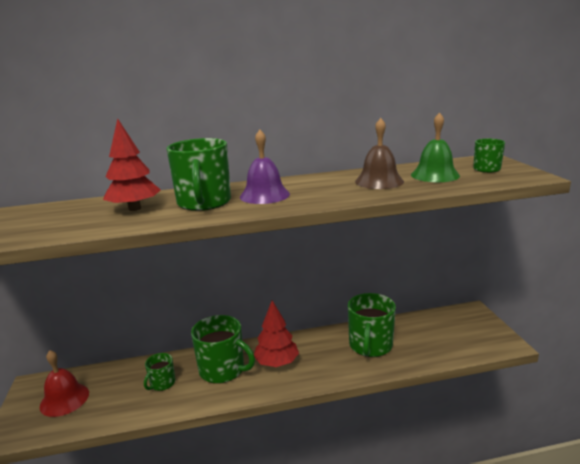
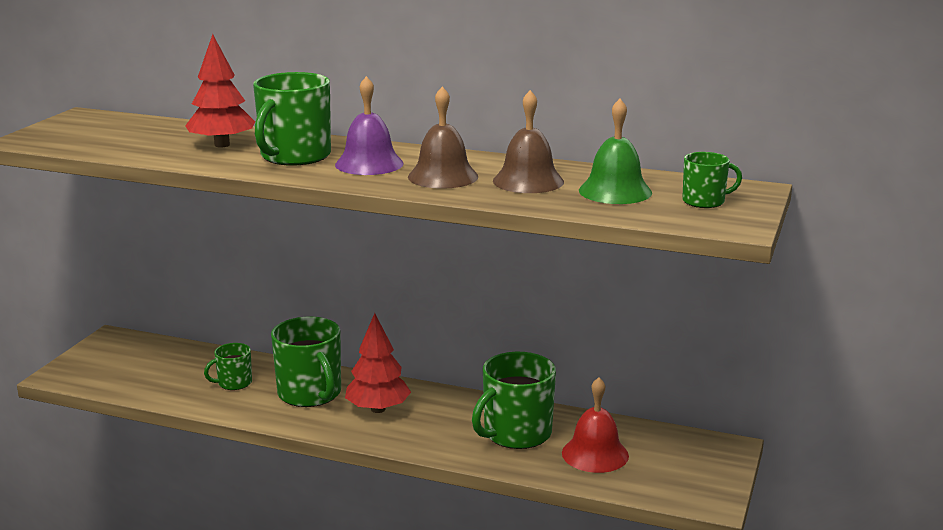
camera: 30 degrees right, 0 degrees up
(64, 399) = (129, 362): red bell -> red bell (595, 454)
(326, 191) = (443, 176): none -> brown bell

